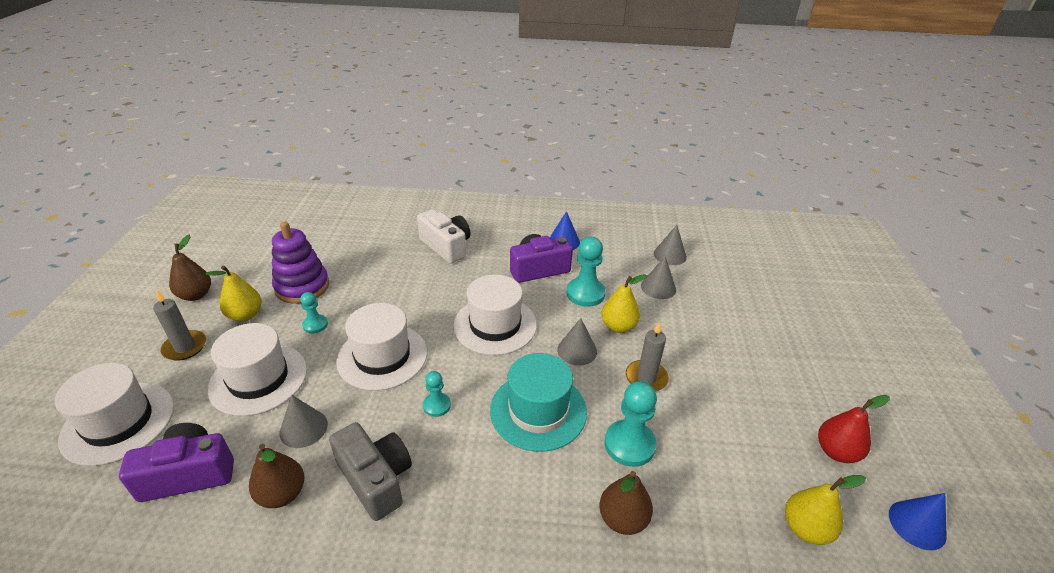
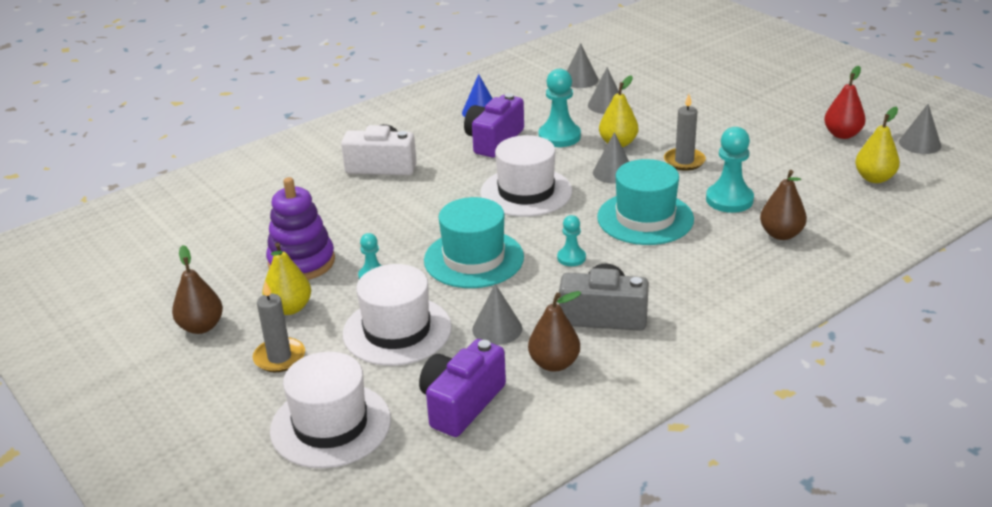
camera: 40 degrees left, 5 degrees down
(382, 356) = (474, 259): white hat -> turquoise hat
(917, 524) = (920, 144): blue cone -> grey cone

